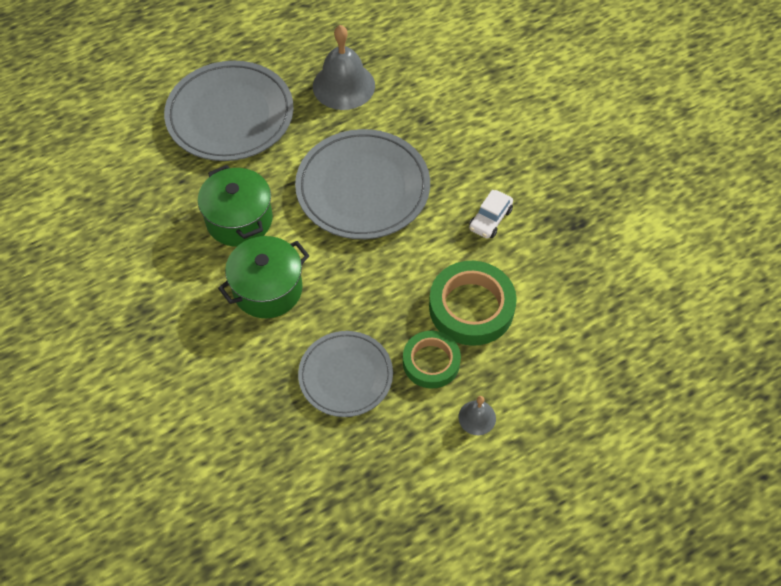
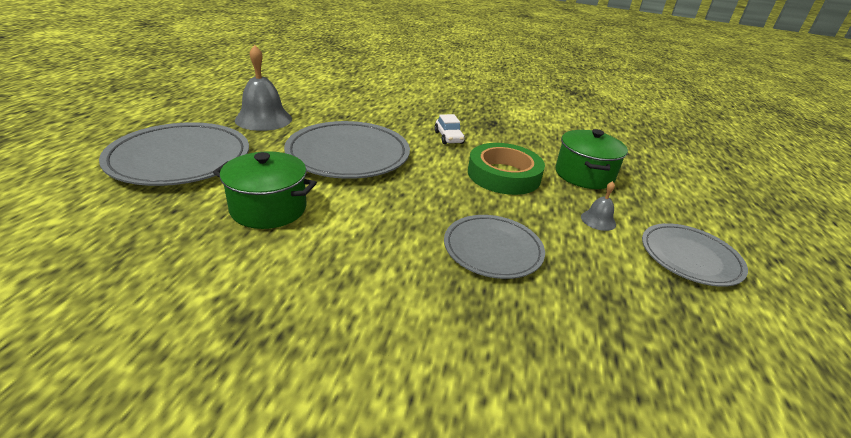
camera: 50 degrees left, 25 degrees down
(267, 289) = (354, 235): green pot -> green pot (584, 175)
(431, 362) = (528, 210): green tape -> none
(493, 509) = (690, 257): none -> grey plate

